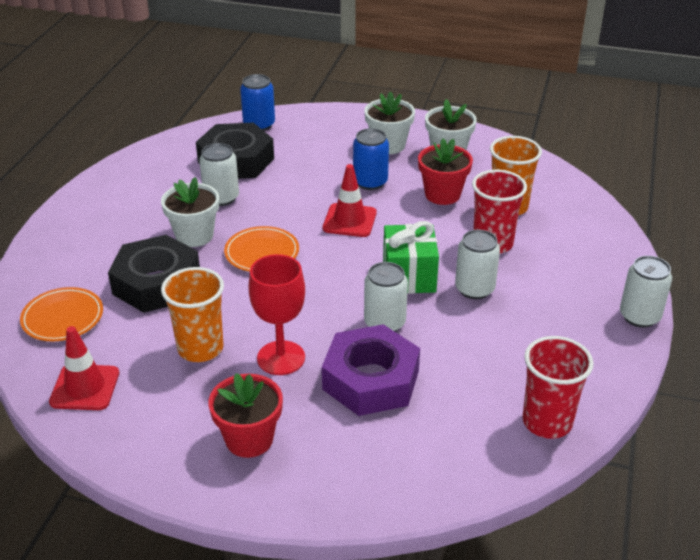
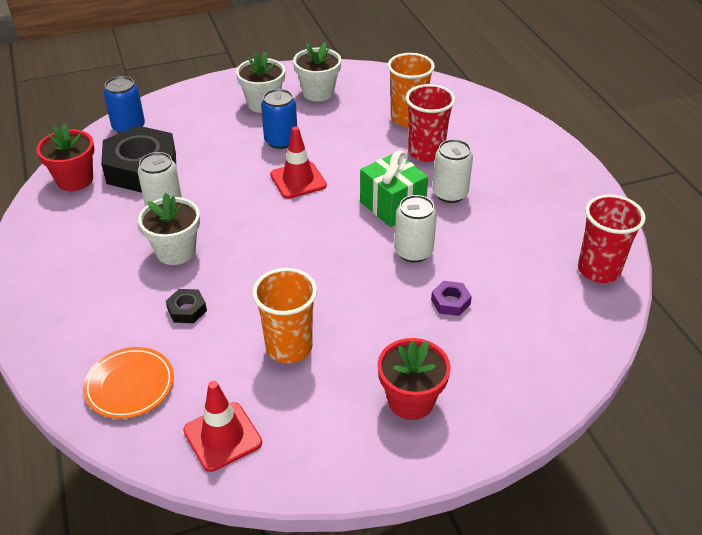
camera: 35 degrees left, 5 degrees up
(156, 283) = (187, 310): black nut -> black nut, size x0.42
(262, 253) = (253, 240): orange plate -> none
(281, 358) = (364, 320): red goblet -> none
(370, 380) = (450, 302): purple nut -> purple nut, size x0.42
(442, 194) = (349, 128): red flower pot -> red flower pot (75, 180)
(639, 316) = (576, 163): white can -> none

